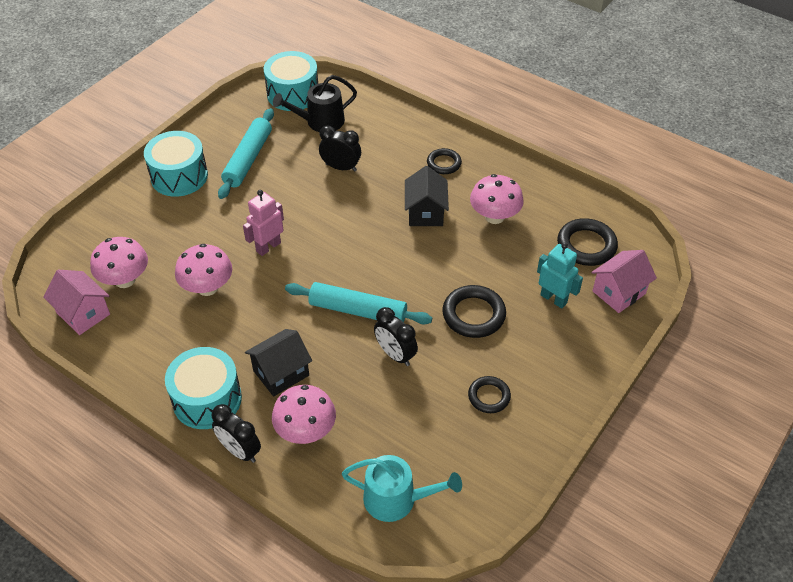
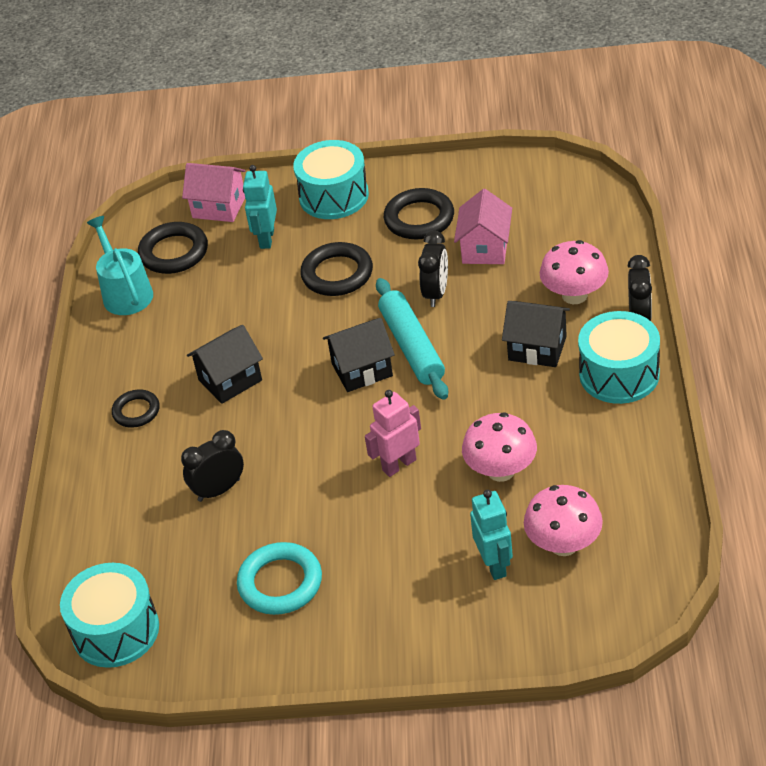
camera: 120 degrees left, 5 degrees down
(83, 313) = (639, 540): pink house -> pink house (485, 248)
(151, 243) = (494, 565): none -> turquoise robot
(179, 176) = (370, 626): turquoise drum -> turquoise drum (334, 196)
(248, 159) = (280, 583): turquoise rolling pin -> turquoise ring
(268, 247) = (399, 465): pink robot -> pink robot turned 135 degrees clockwise
(320, 121) = (150, 564): black watering can -> none
(341, 167) = (219, 490): black clock -> black clock turned 75 degrees clockwise
(365, 275) = (362, 370): none -> black house
(396, 499) = (572, 212): turquoise watering can -> turquoise watering can (125, 293)
(489, 396) = (419, 219): black ring -> black ring, size x1.59
(494, 216) = (189, 330): pink mushroom -> none

